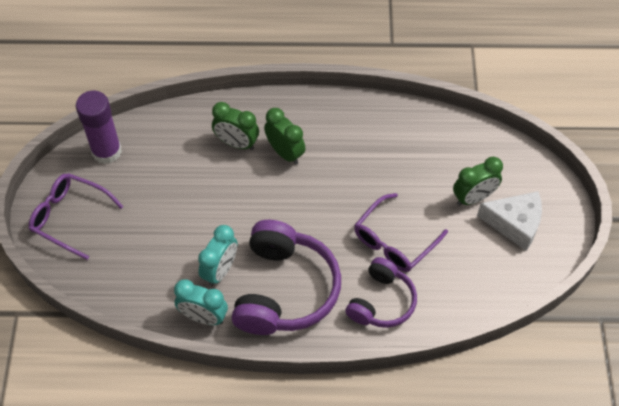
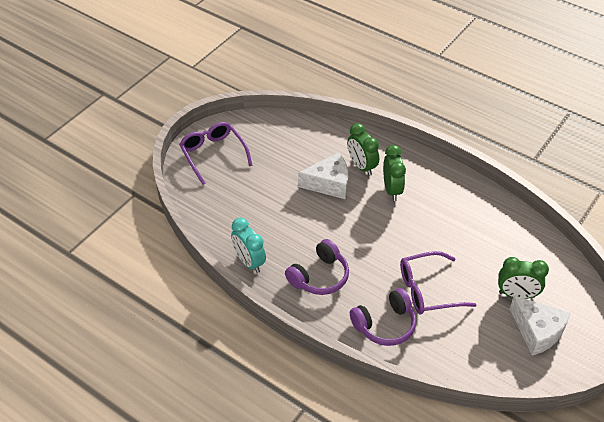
camera: 35 degrees right, 10 degrees down
(106, 151) = (269, 127): purple glue stick -> none
(218, 181) = (329, 183): none -> white cheese
(220, 270) = (284, 239): turquoise clock -> none
(284, 290) = (319, 276): purple headphones -> purple headphones, size x0.61

